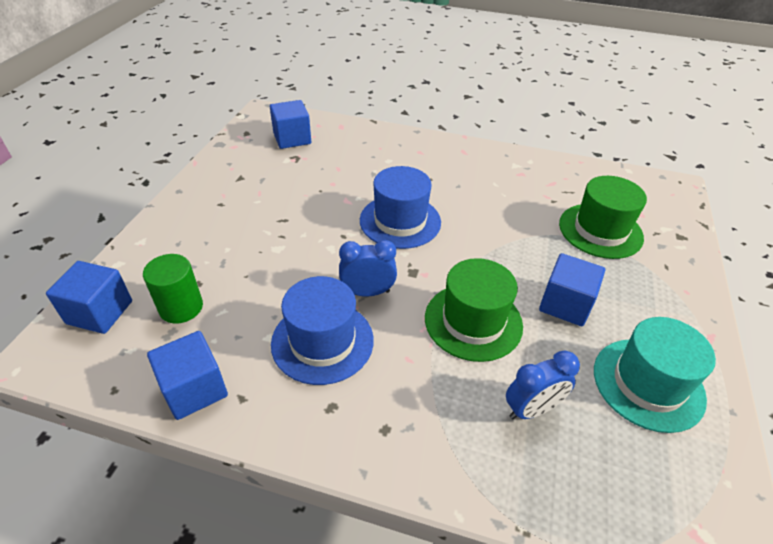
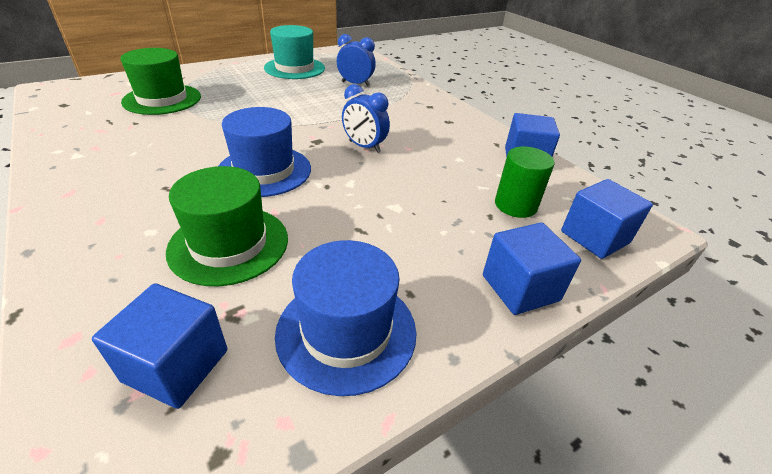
camera: 140 degrees left, 5 degrees down
(322, 341) = (425, 141): blue hat -> blue hat (346, 331)
(473, 321) = (326, 109): green hat -> green hat (229, 244)
(565, 304) = (267, 92): blue cube -> blue cube (520, 288)

